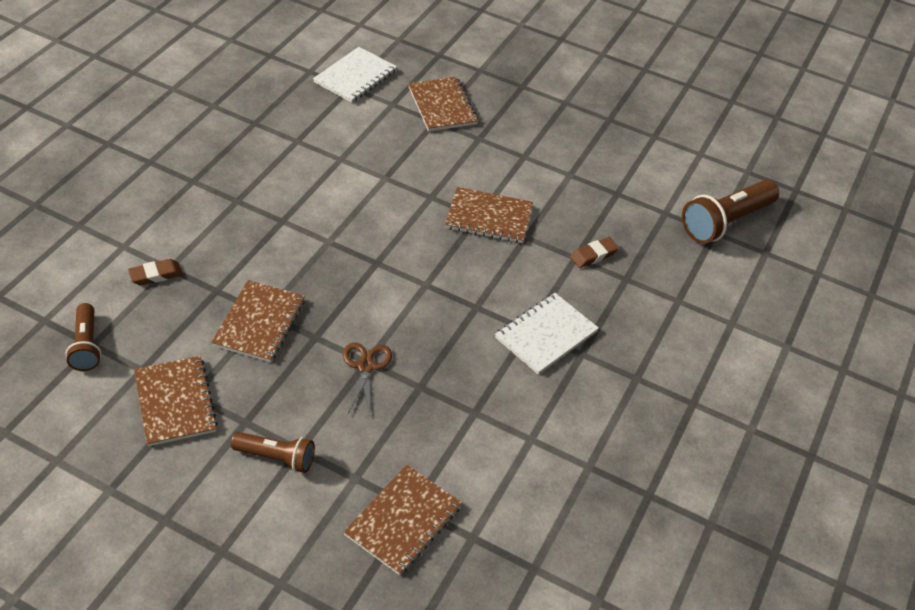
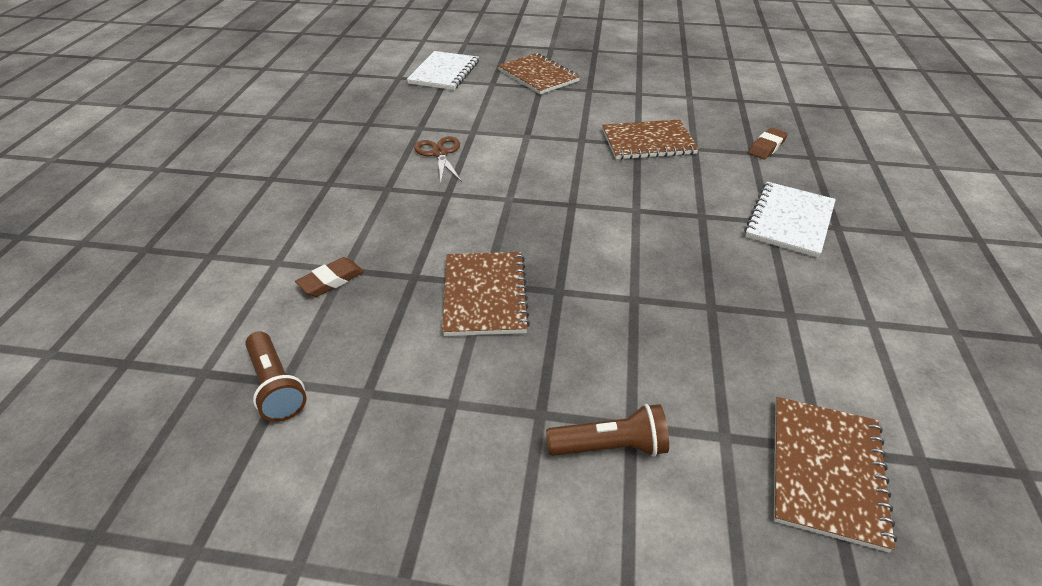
camera: 15 degrees left, 5 degrees down
(175, 402) = (434, 419): brown notebook -> none
(366, 366) = (637, 304): brown scissors -> brown scissors (439, 153)
(725, 222) = (846, 98): brown flashlight -> none

